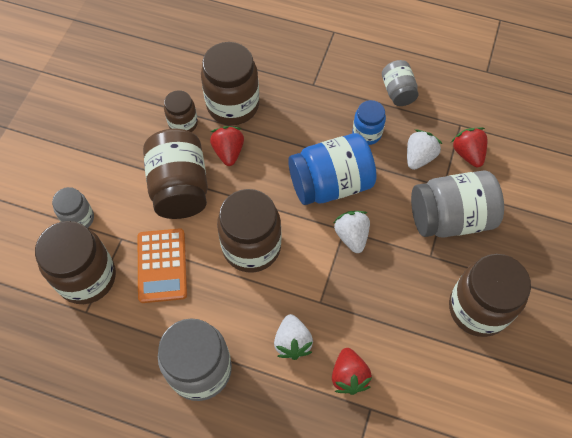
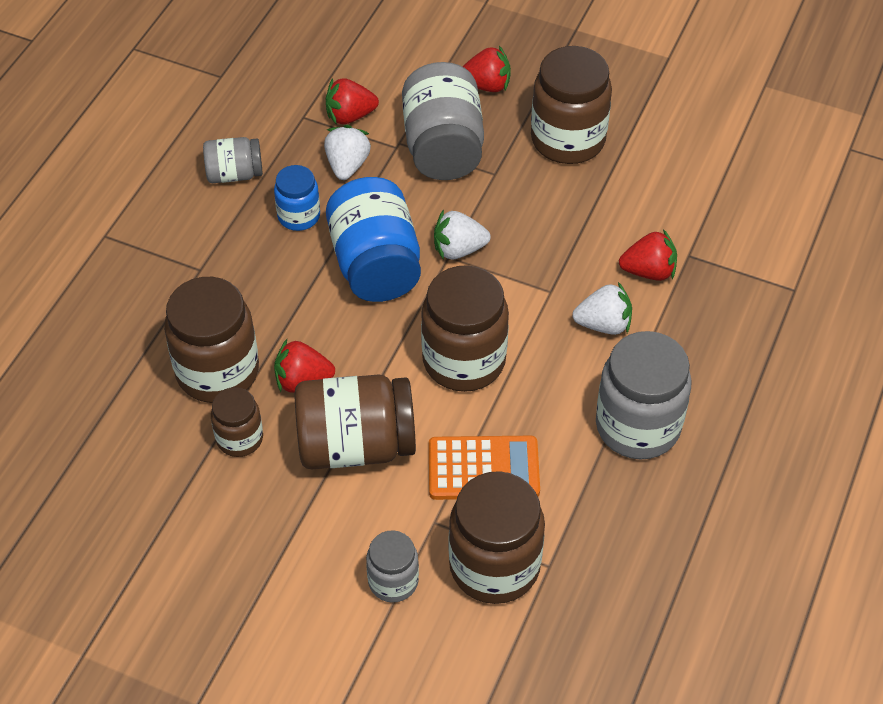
camera: 85 degrees left, 10 degrees down
(419, 157) = (347, 165): white strawberry -> white strawberry turned 60 degrees clockwise
(523, 244) = (486, 85): none -> red strawberry

